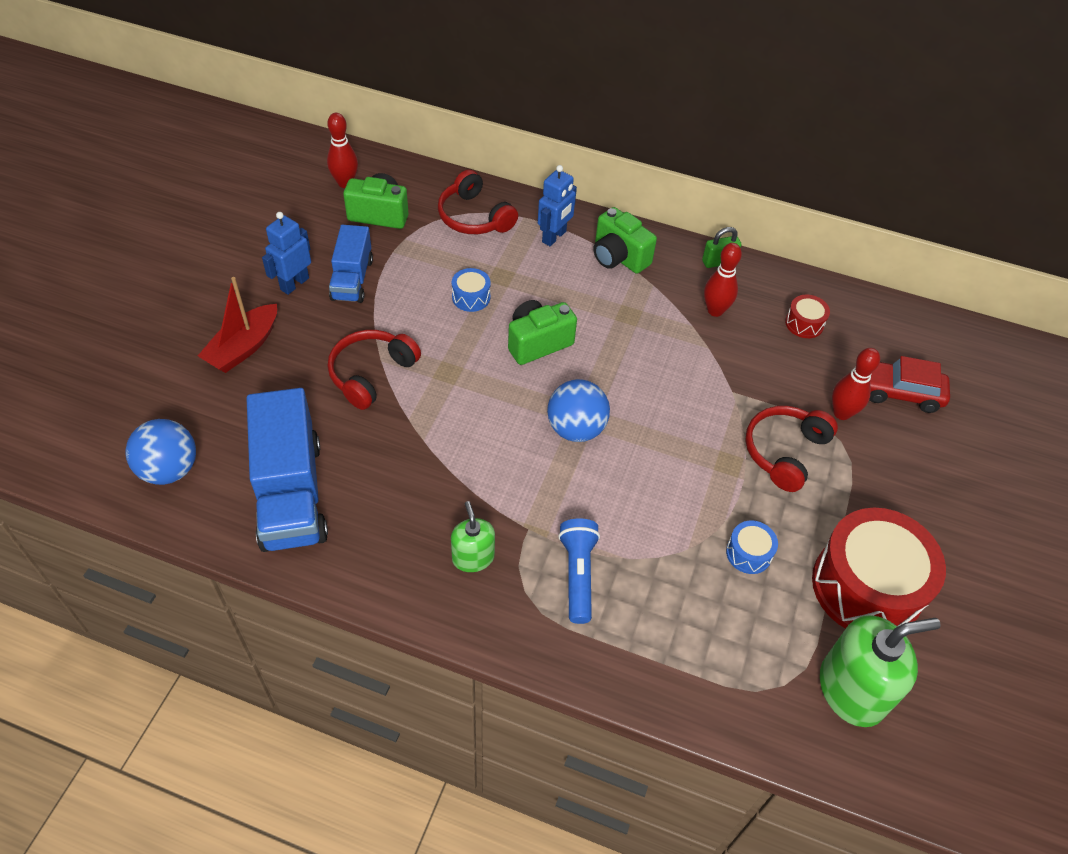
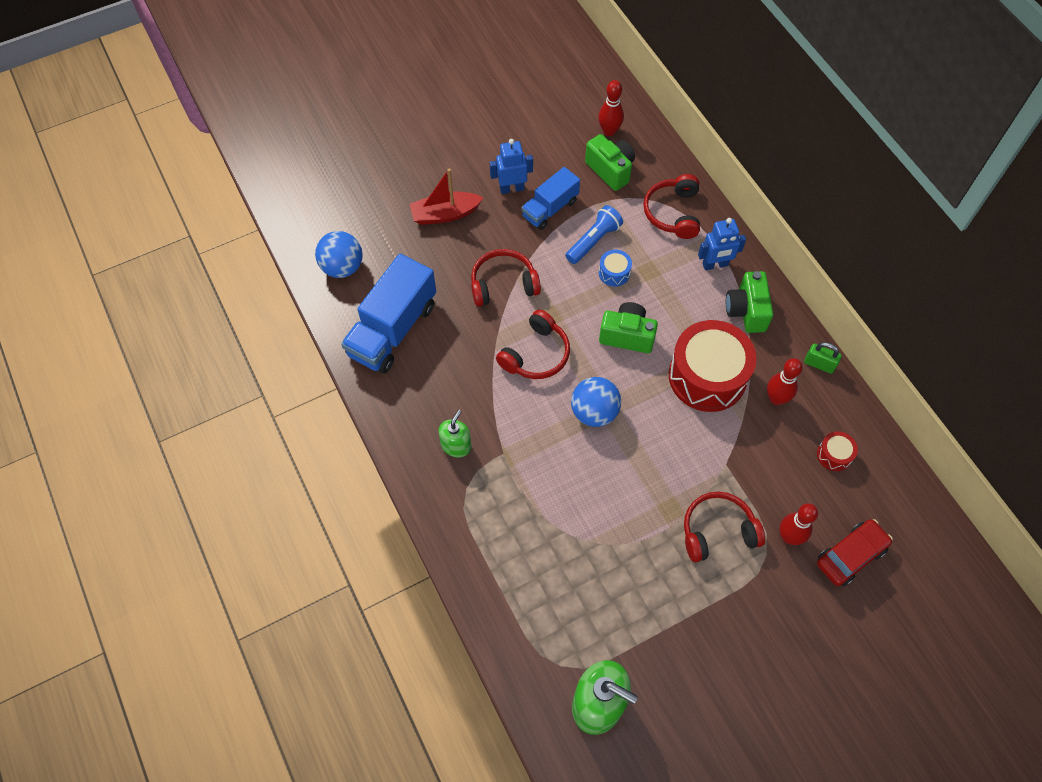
camera: 45 degrees right, 10 degrees up
(468, 415) = (536, 354): none -> red headphones
(578, 574) = (505, 503): blue flashlight -> blue flashlight (594, 241)
(748, 553) = (622, 574): blue drum -> none
(866, 587) = (676, 656): red drum -> red drum (707, 376)
(899, 392) = (850, 555): red car -> red car turned 90 degrees clockwise

